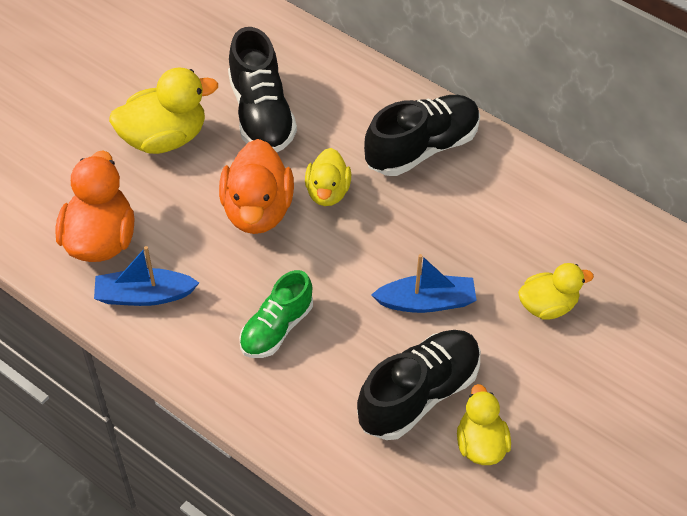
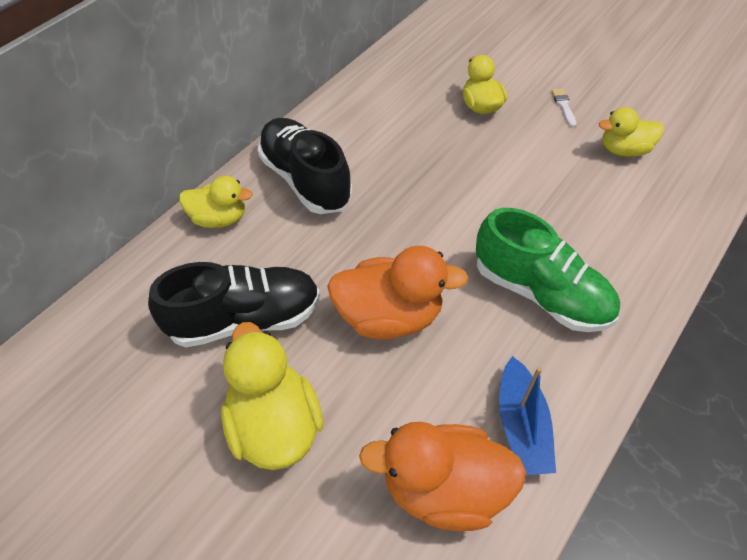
camera: 90 degrees left, 0 degrees up
(276, 328) = (540, 293): green shoe -> green shoe, size x1.50
(327, 192) = (362, 254): yellow duck -> yellow duck (219, 218)
(418, 394) = (588, 186): black shoe -> none
(426, 302) = (489, 180): blue boat -> none
(557, 393) = (563, 106): none -> white brush

